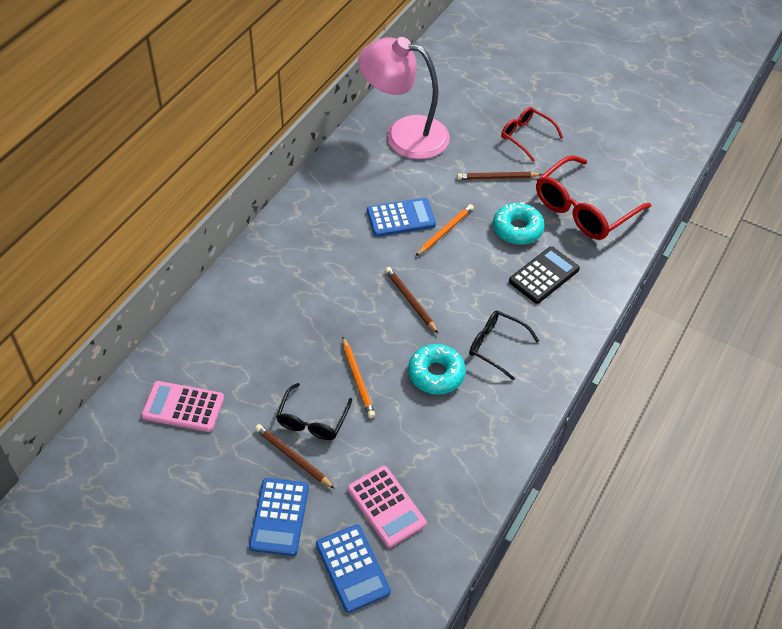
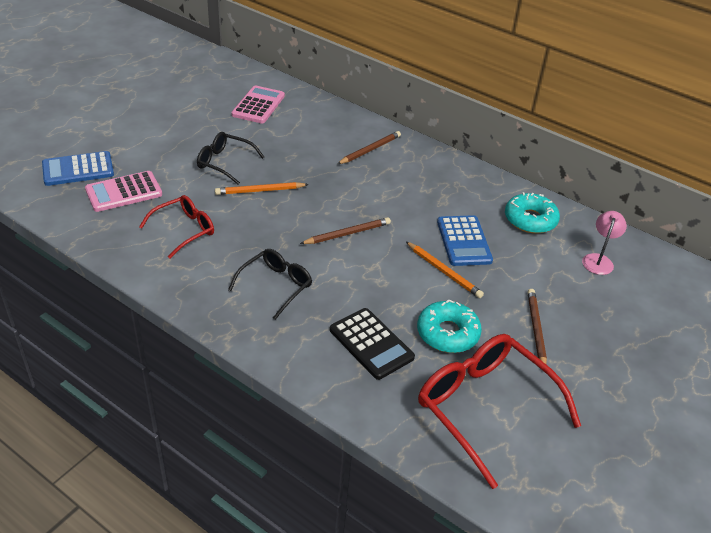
camera: 95 degrees right, 10 degrees down
(279, 517) = (141, 140): blue calculator -> none
(293, 457) = (192, 150): brown pencil -> brown pencil (370, 150)
(404, 134) = (598, 260): pink lamp -> pink lamp, size x0.41
(436, 374) = (252, 238): turquoise donut -> turquoise donut (530, 220)
(526, 136) = (620, 372): red glasses -> red glasses (184, 230)

